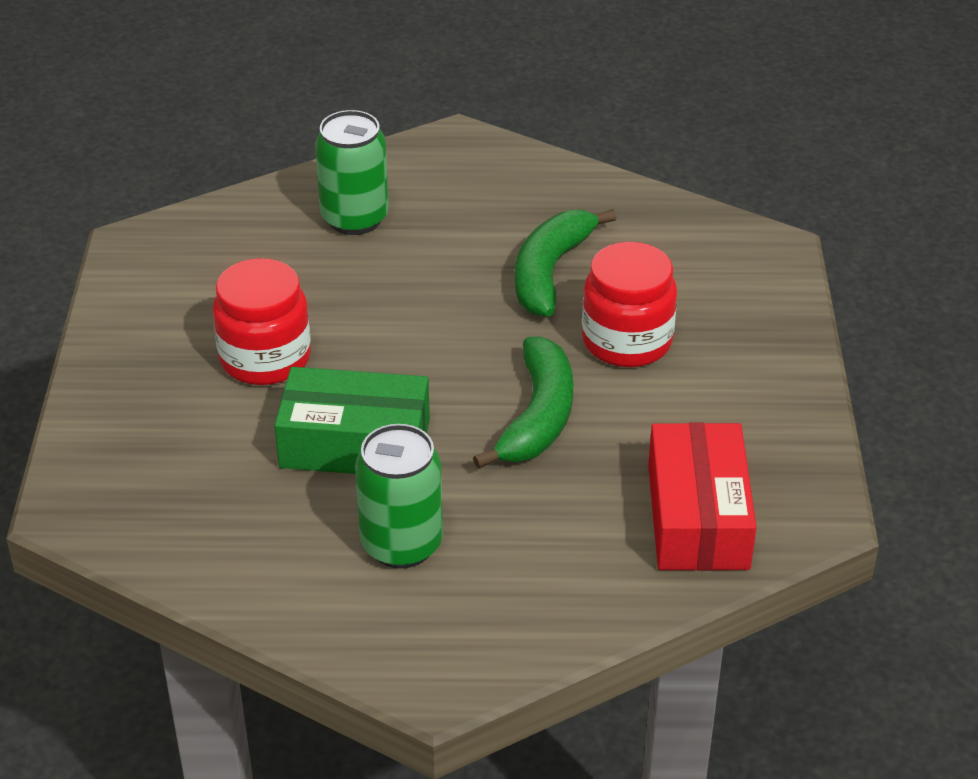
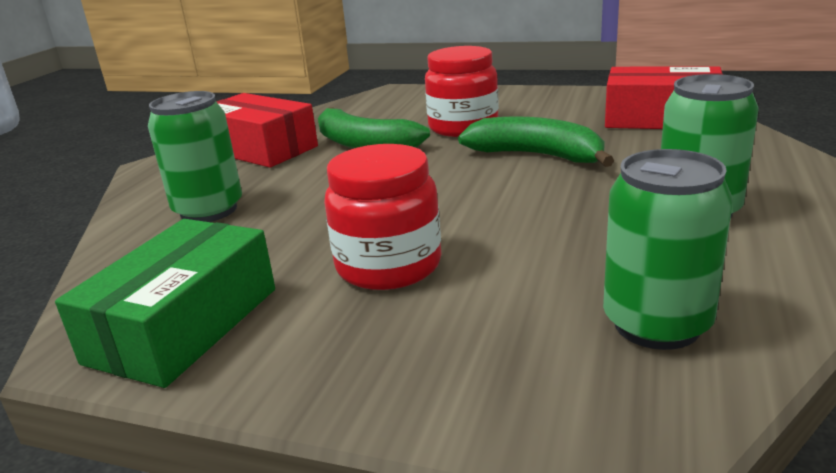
camera: 70 degrees left, 15 degrees down
(194, 517) = (656, 324): none -> green can
(355, 443) = (547, 225): green box -> green box (184, 325)
(521, 196) = (260, 148): none -> red box

